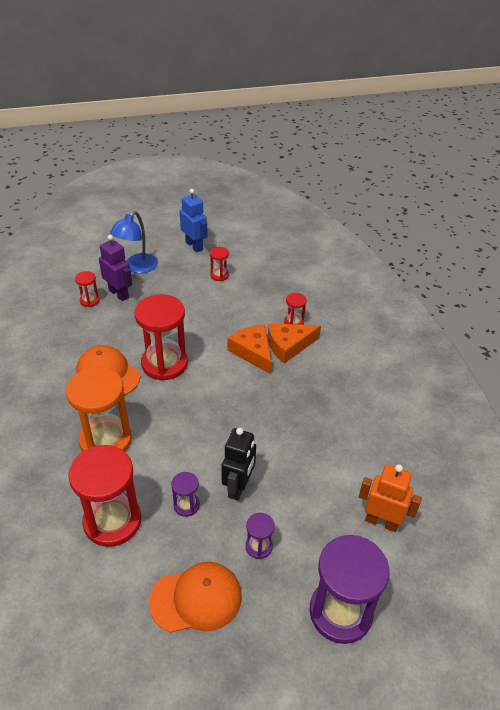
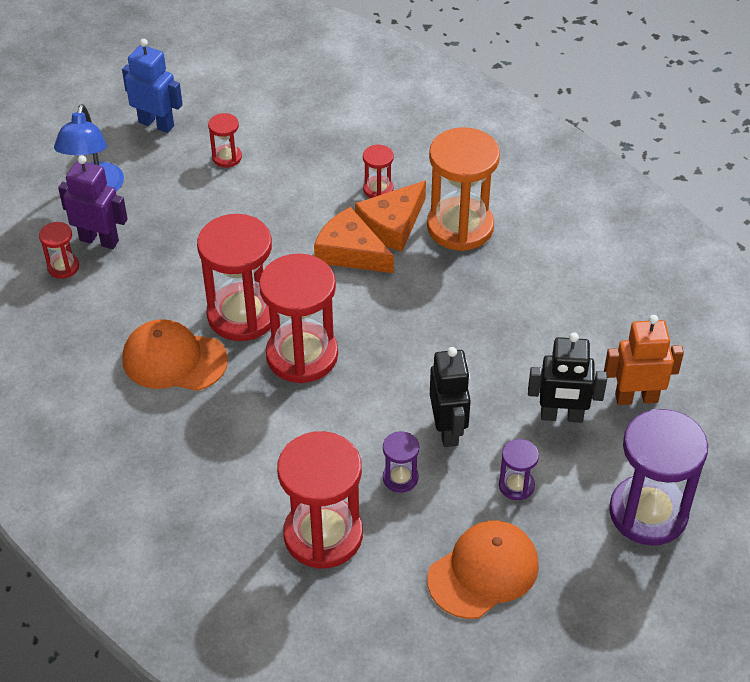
camera: 25 degrees left, 5 degrees up
(106, 440) = (239, 445): orange hourglass -> orange hourglass (460, 227)
(181, 401) = (302, 355): none -> red hourglass
(320, 511) = (561, 416): none -> black robot

